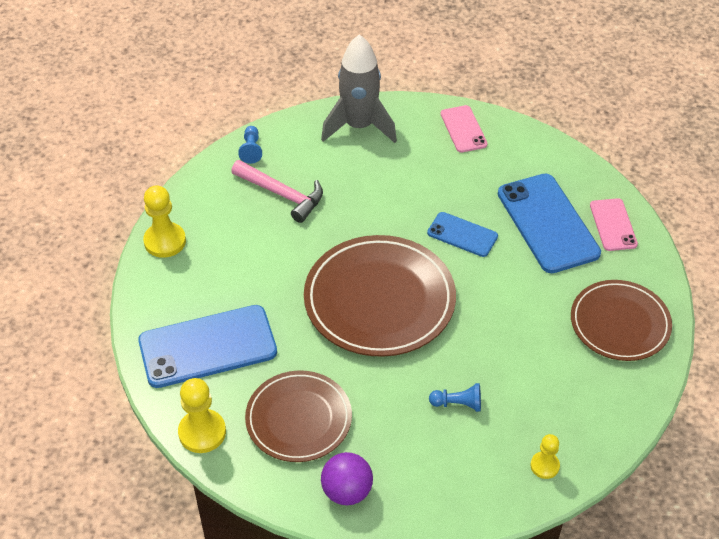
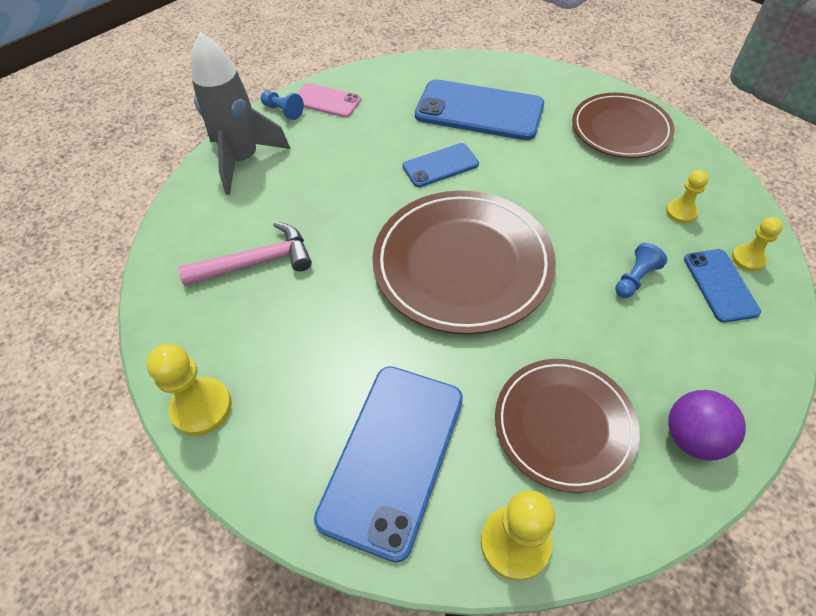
camera: 50 degrees left, 5 degrees up
(251, 150) = (172, 253): blue pawn -> blue pawn (283, 111)
(499, 458) = (720, 285): none -> blue phone
(556, 404) = (681, 212): none -> yellow pawn
(613, 225) = (516, 79): pink phone -> none

